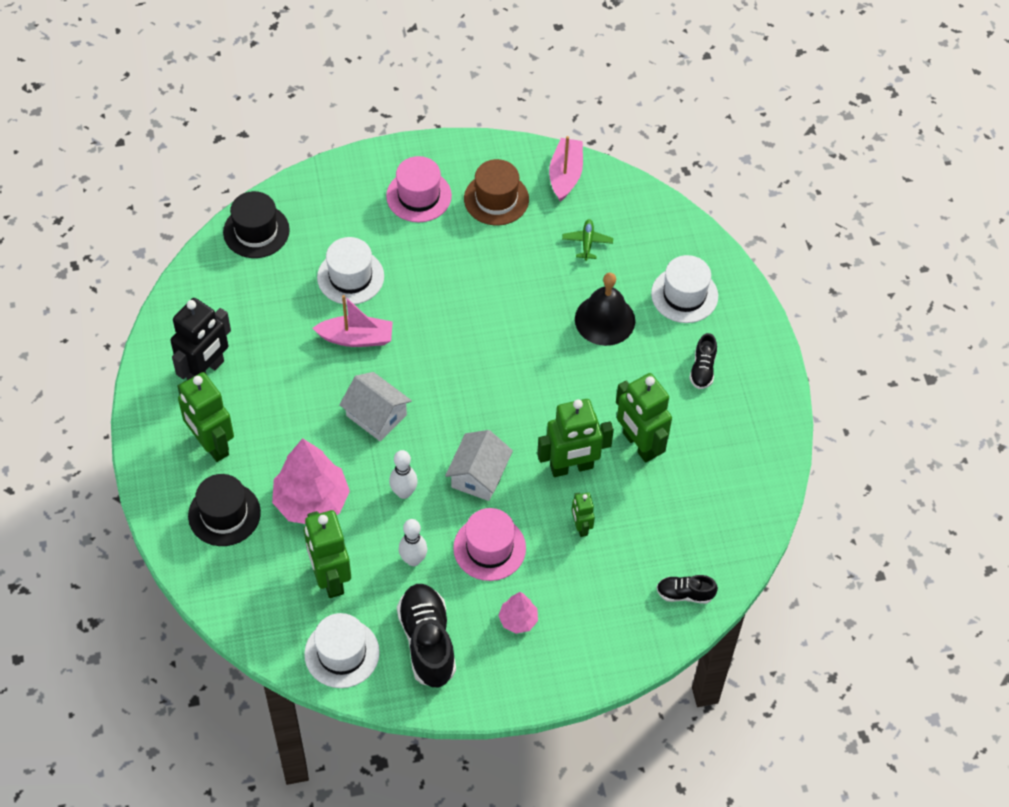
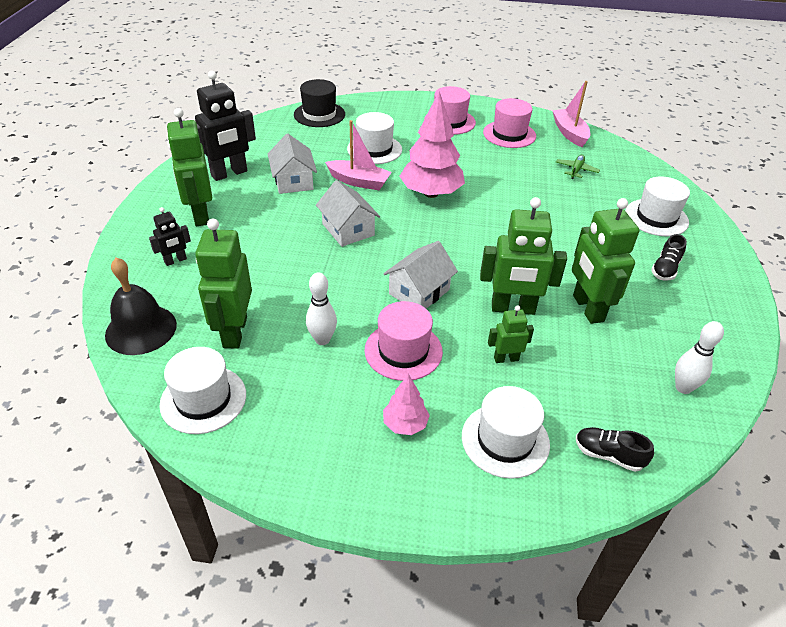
camera: 20 degrees right, 15 degrees down
(224, 514) = (175, 261): black hat -> black robot
(283, 360) = (293, 181): none -> white house
(312, 502) = (256, 272): pink tree -> pink tree (431, 193)
(404, 492) = (342, 286): white bowling pin -> white bowling pin (683, 388)
(427, 642) = (297, 415): black shoe -> none
(496, 199) = (509, 134): brown hat -> pink hat
(565, 175) = (569, 133): pink boat -> pink boat turned 45 degrees counterclockwise
(581, 527) = (506, 358): green robot -> green robot turned 75 degrees clockwise
(602, 607) = (505, 440): none -> white hat
(605, 320) = (578, 217): black bell -> black bell (141, 329)

